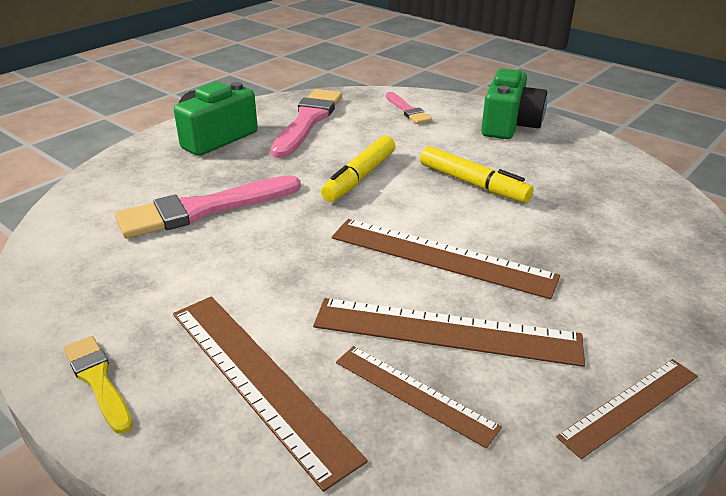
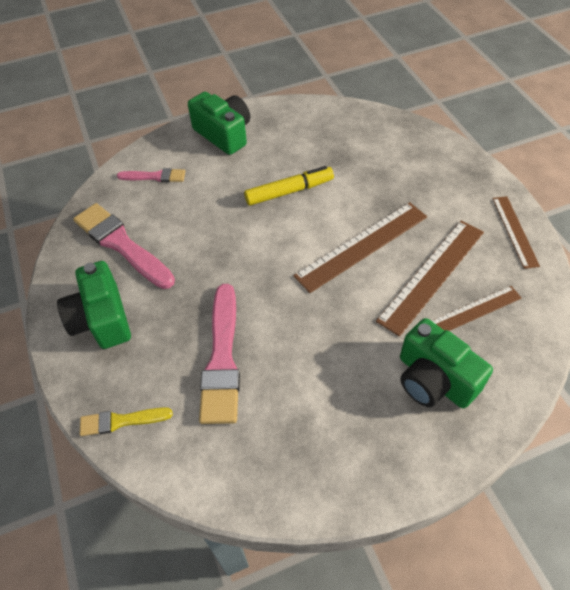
camera: 60 degrees left, 20 degrees up
(98, 380) = (398, 469): yellow brush -> yellow brush (121, 421)
(258, 380) = (434, 379): brown ruler -> green camera
(359, 177) = (239, 247): yellow marker -> none

